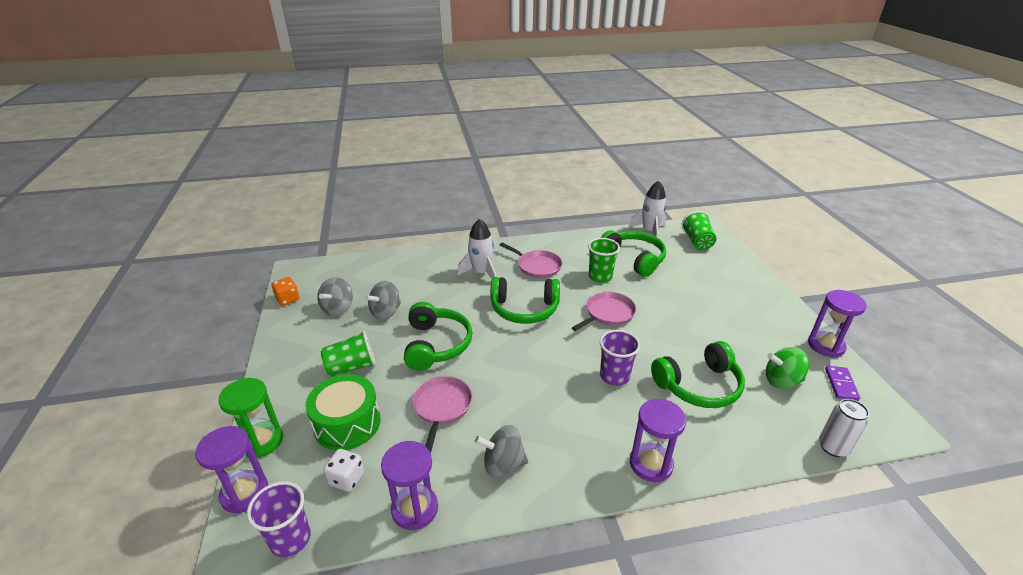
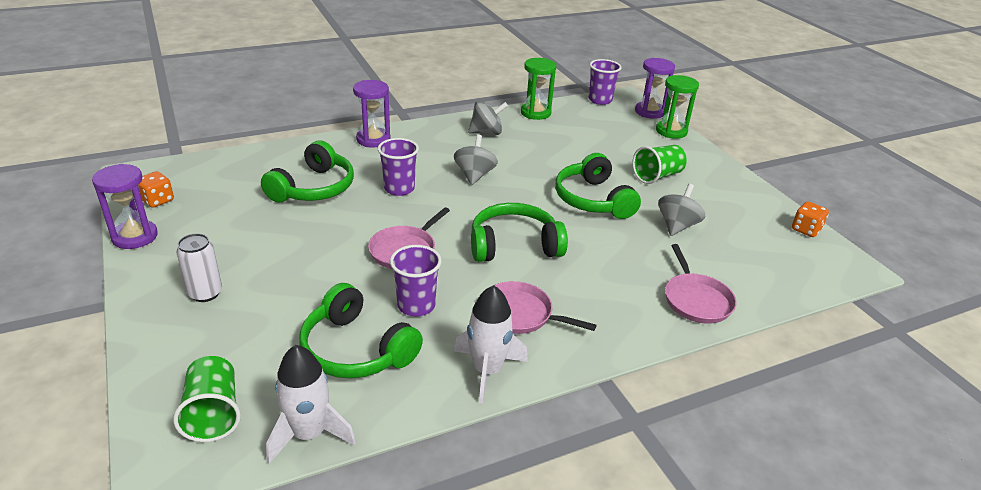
camera: 165 degrees right, 0 degrees up
(338, 309) = (735, 224): grey spinning top -> grey spinning top (474, 175)
(347, 423) = (620, 143): green drum -> none
(347, 479) = (591, 120): white dice -> none
(415, 509) = (535, 113): purple hourglass -> green hourglass
(442, 407) = (553, 157): pink pan -> pink pan (696, 300)
(481, 273) = (599, 292): white rocket -> white rocket (487, 370)
(600, 276) = (416, 305): green cup -> purple cup
(699, 385) = (313, 188): green headphones -> green headphones turned 150 degrees clockwise
(781, 381) = (221, 198): green spinning top -> none
(833, 447) = (213, 157): white can -> white can (205, 293)
(841, 384) = (157, 200): purple domino -> orange dice

